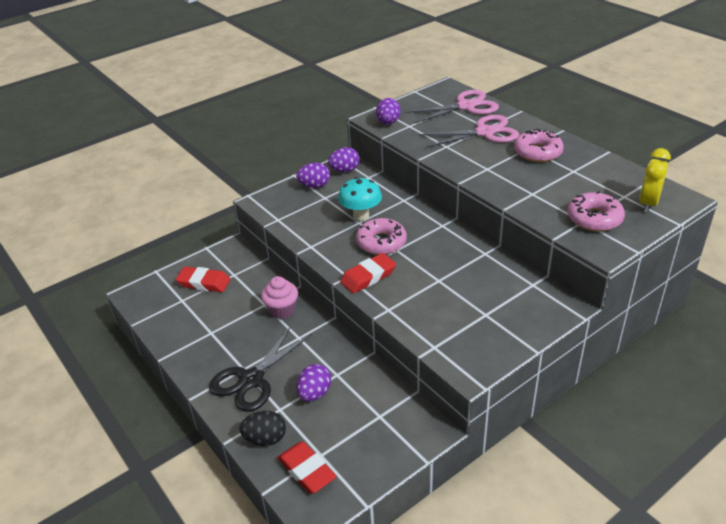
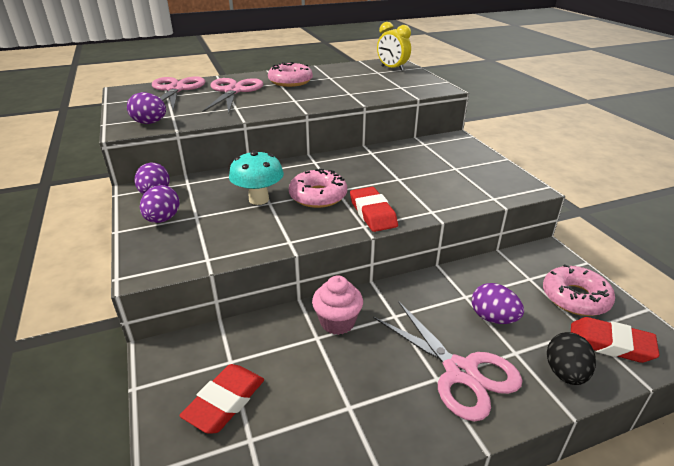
camera: 75 degrees left, 5 degrees down
(251, 380) = (460, 372): black scissors -> pink scissors
(307, 470) = (610, 344): red eraser -> red eraser turned 45 degrees clockwise
(594, 218) = (400, 83): pink donut -> pink donut (575, 298)

